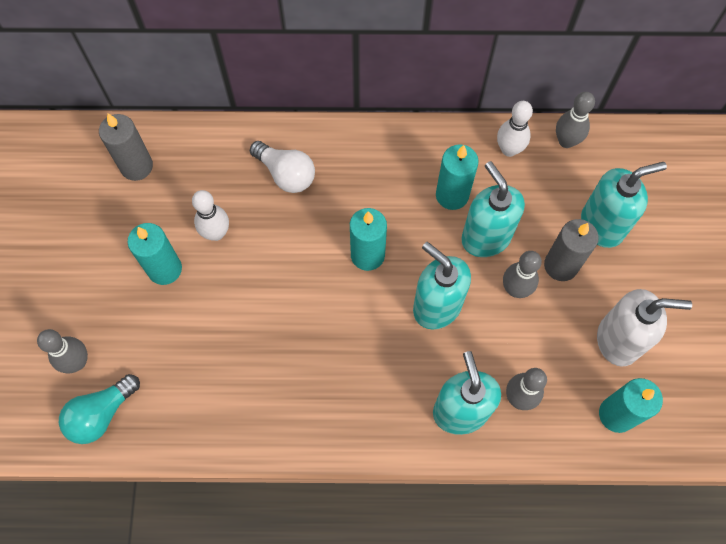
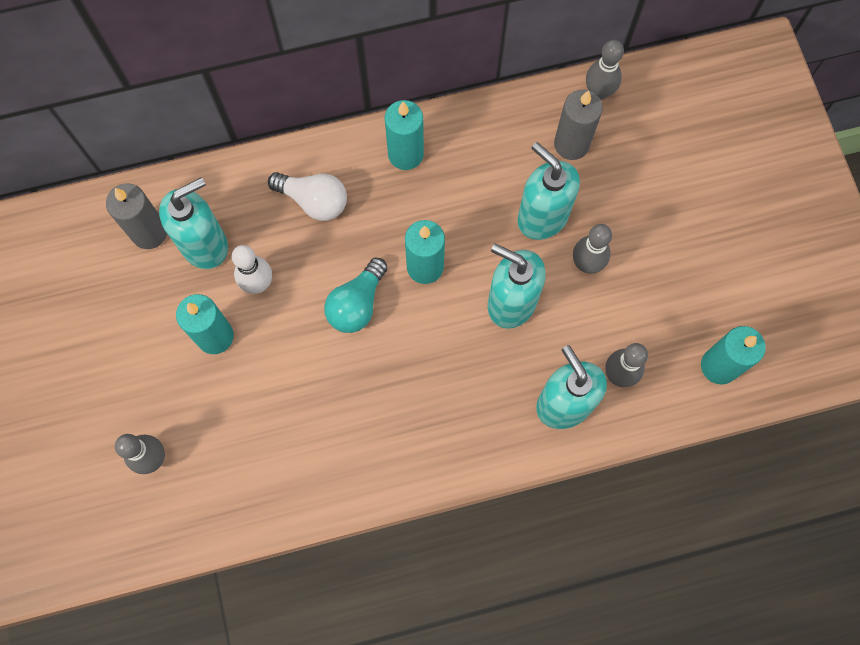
camera: 15 degrees left, 5 degrees up
(101, 414) = (196, 505): turquoise light bulb -> turquoise light bulb (357, 304)
(452, 195) = (495, 180): turquoise candle -> turquoise candle (405, 154)
(509, 149) = (542, 116): white bowling pin -> none
(560, 265) = (626, 227): grey candle -> grey candle (571, 144)
(602, 225) = (657, 174): turquoise soap dispenser -> turquoise soap dispenser (205, 244)
(618, 340) = (703, 290): white soap dispenser -> none

